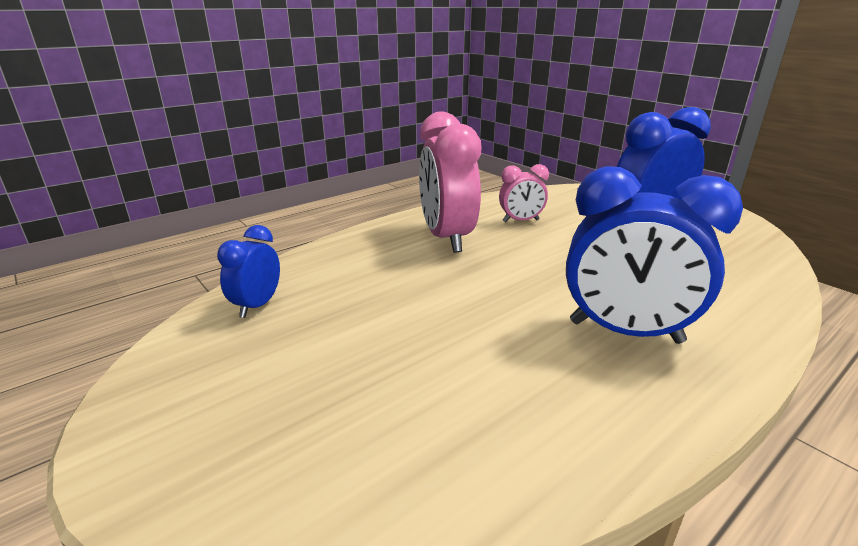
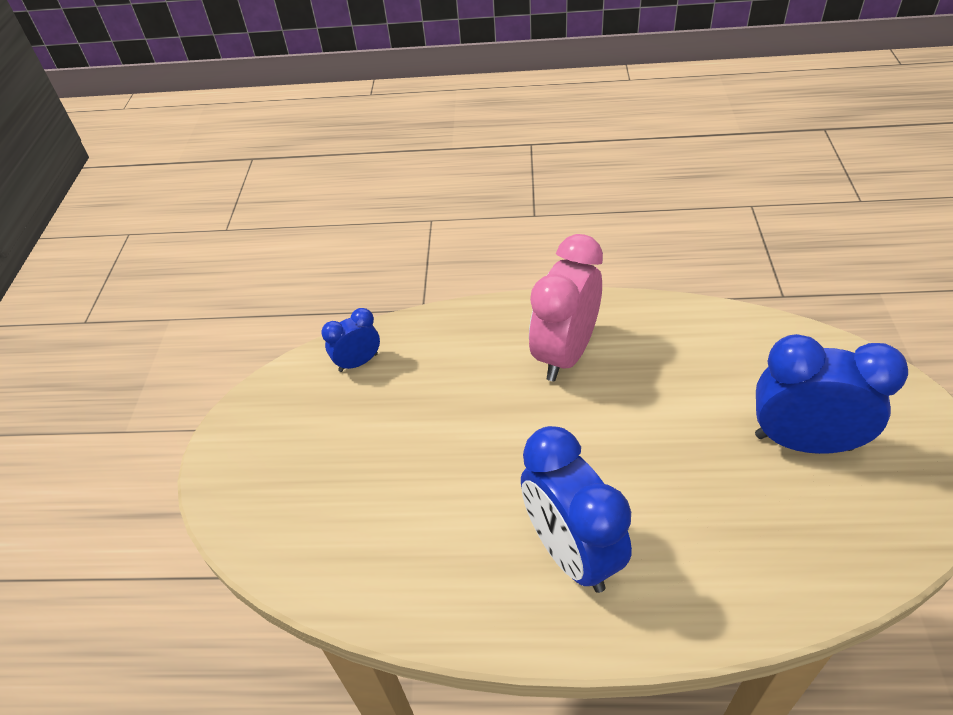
camera: 45 degrees right, 20 degrees up
(520, 221) = (666, 363): pink clock -> none

